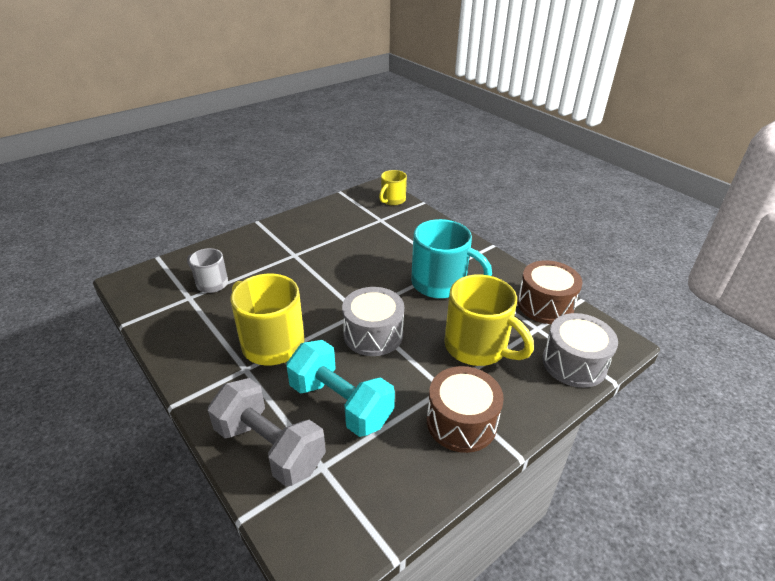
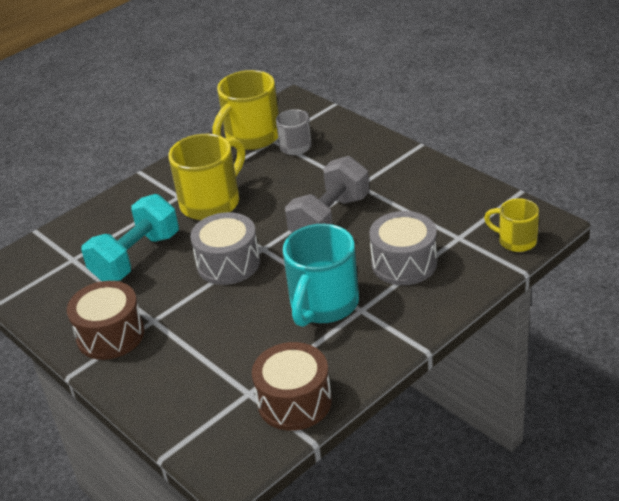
camera: 90 degrees right, 0 degrees up
(270, 447) = (93, 229): grey dumbbell -> grey dumbbell (330, 219)
(477, 347) = (212, 342): yellow mug -> yellow mug (251, 137)
(574, 363) = (189, 423): grey drum -> grey drum (404, 263)

